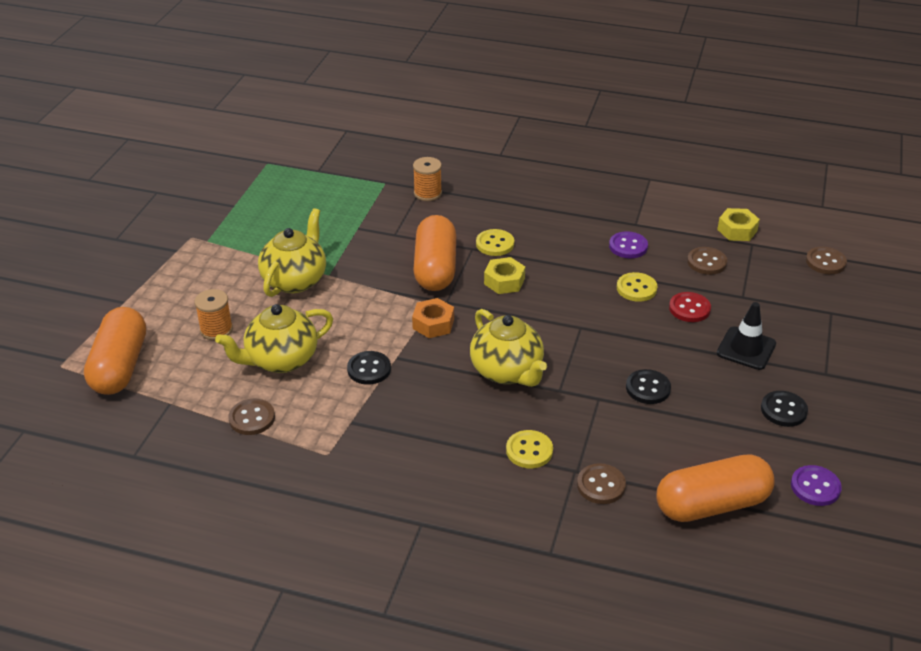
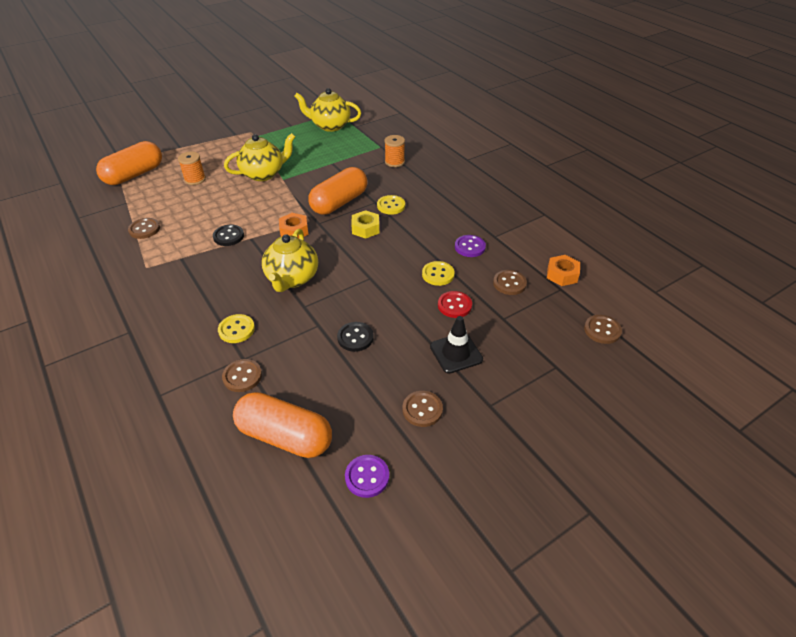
camera: 40 degrees right, 5 degrees up
(280, 360) = (198, 209): yellow teapot -> yellow teapot (330, 126)
(737, 230) = (562, 275): yellow nut -> orange nut
(783, 410) = (422, 409): black button -> brown button

